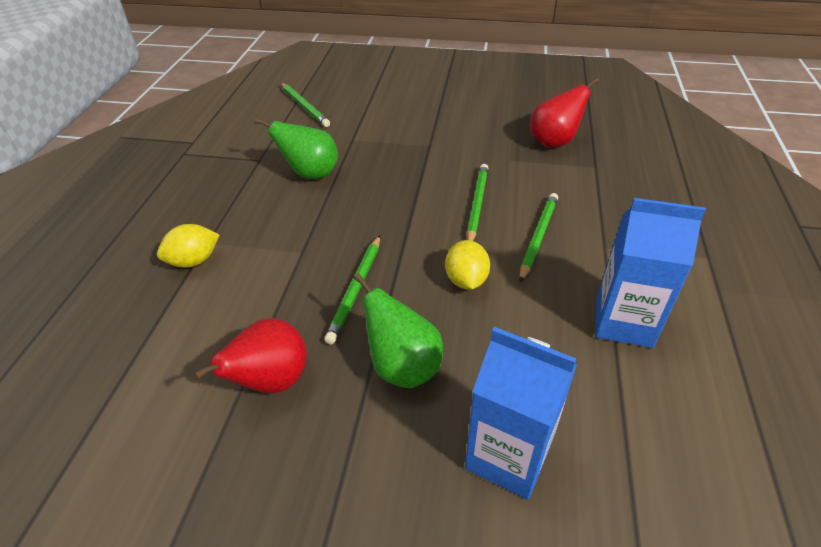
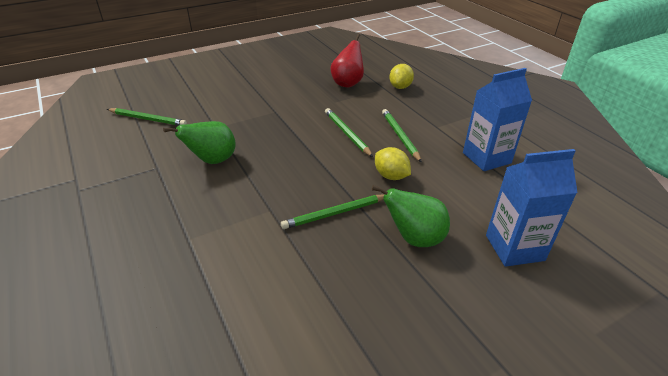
camera: 40 degrees left, 5 degrees down
(194, 261) = (194, 256): yellow lemon -> yellow lemon (400, 87)
(271, 381) = (350, 293): red pear -> none
(356, 289) = (335, 213): green pencil -> green pencil turned 90 degrees clockwise

